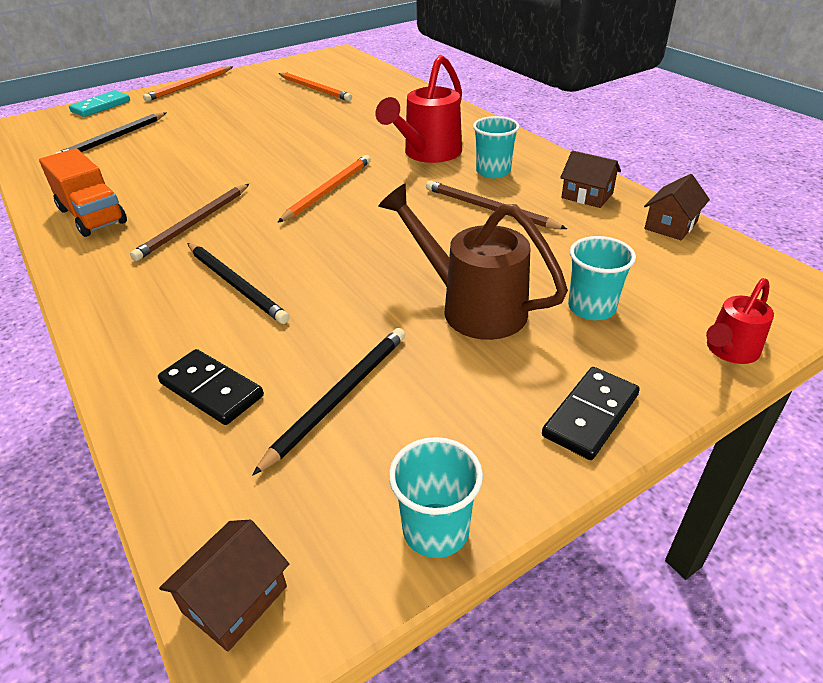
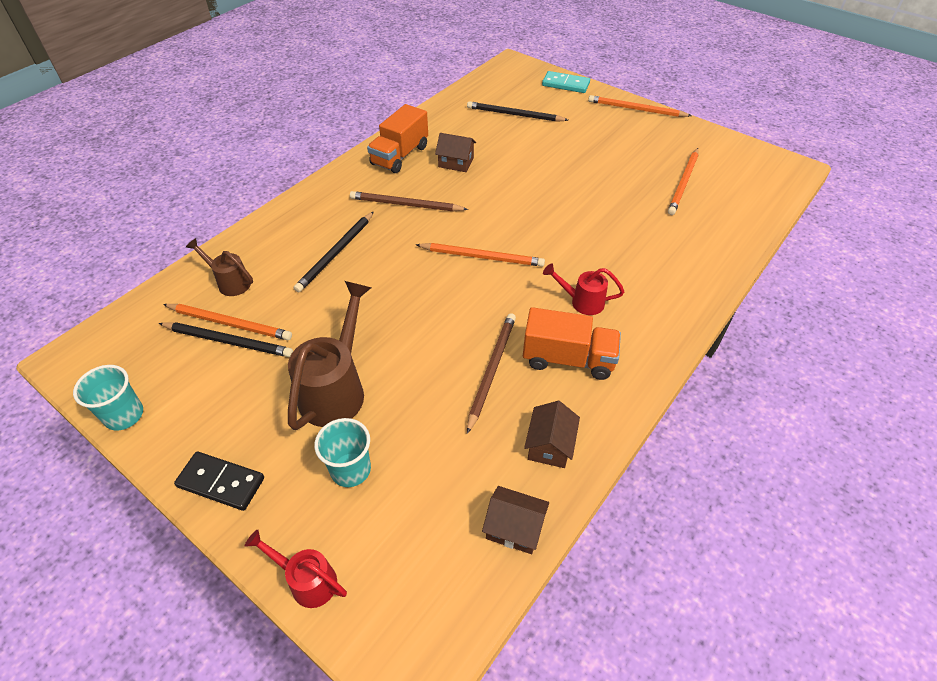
camera: 70 degrees right, 10 degrees up
(212, 389) = (230, 282): black domino -> brown watering can
(235, 599) = (87, 346): brown house -> brown house (456, 162)
(303, 394) = (230, 323): none -> orange pencil
(428, 154) = (582, 302): red watering can -> red watering can, size x0.56
(493, 171) = (568, 359): turquoise cup -> orange truck

